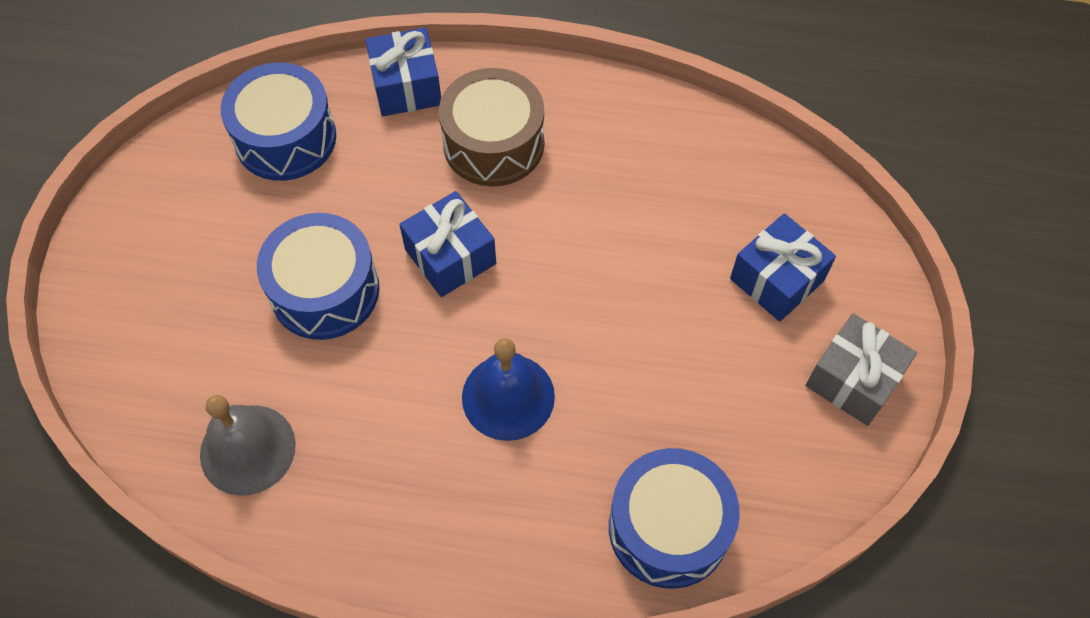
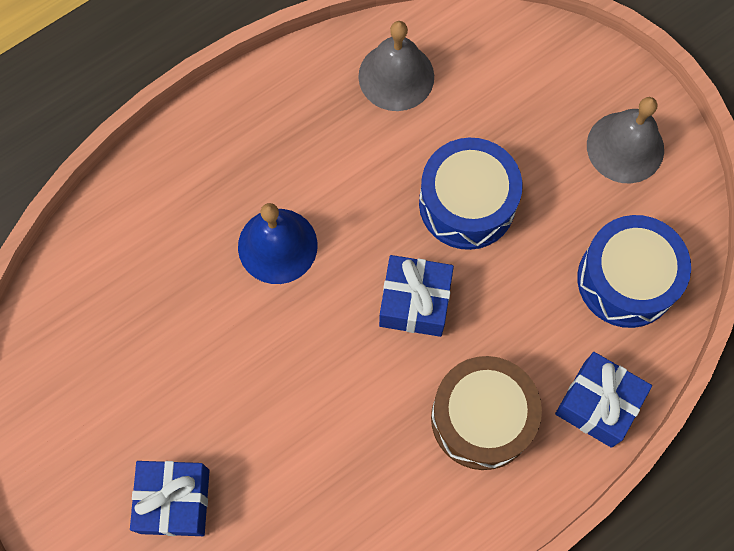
camera: 135 degrees right, 10 degrees up
(160, 222) = (625, 147): none -> grey bell
(668, 528) = (102, 257): blue drum -> none
(853, 380) = (59, 469): grey gift -> none

